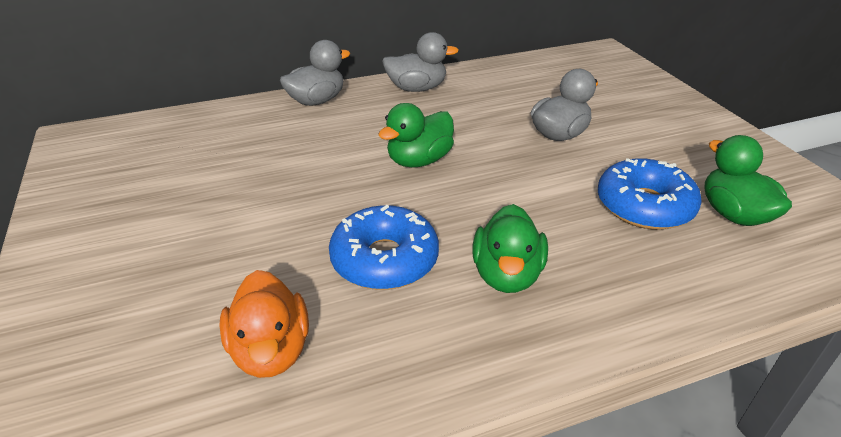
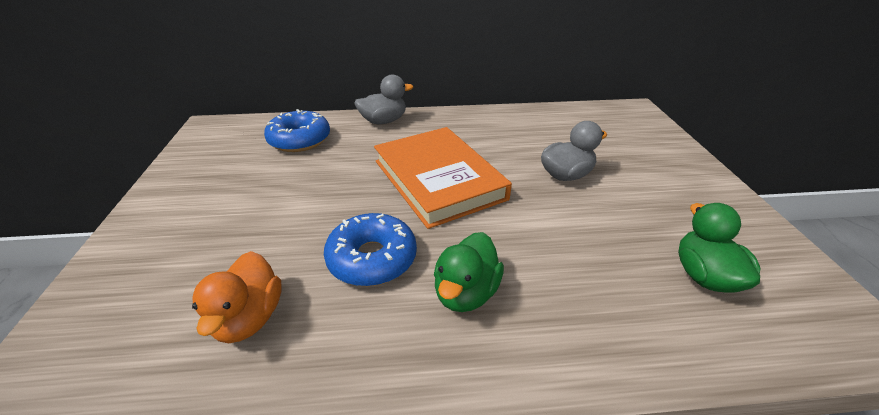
camera: 15 degrees right, 0 degrees up
(417, 88) = (464, 121): grey duck -> none
(419, 160) = (438, 180): green duck -> orange book
(644, 206) = (617, 252): blue donut -> blue donut (299, 140)

